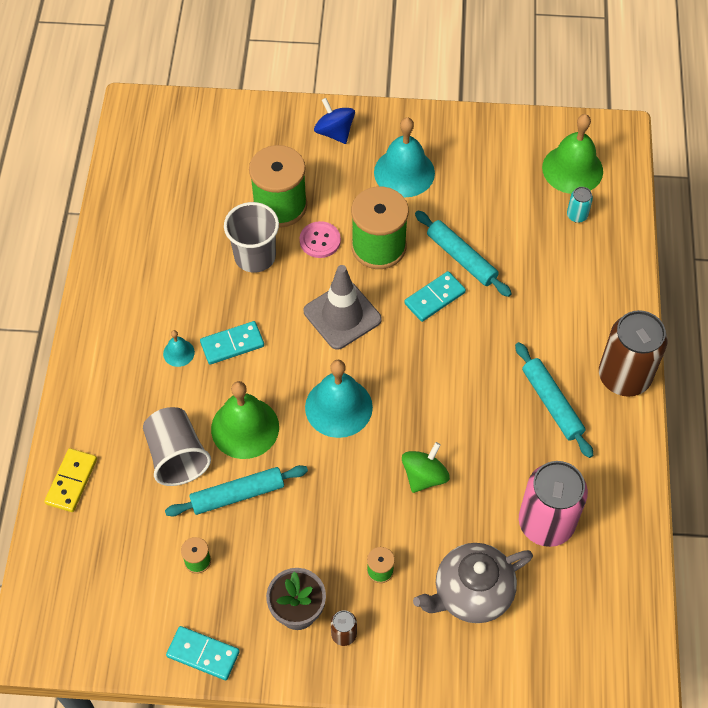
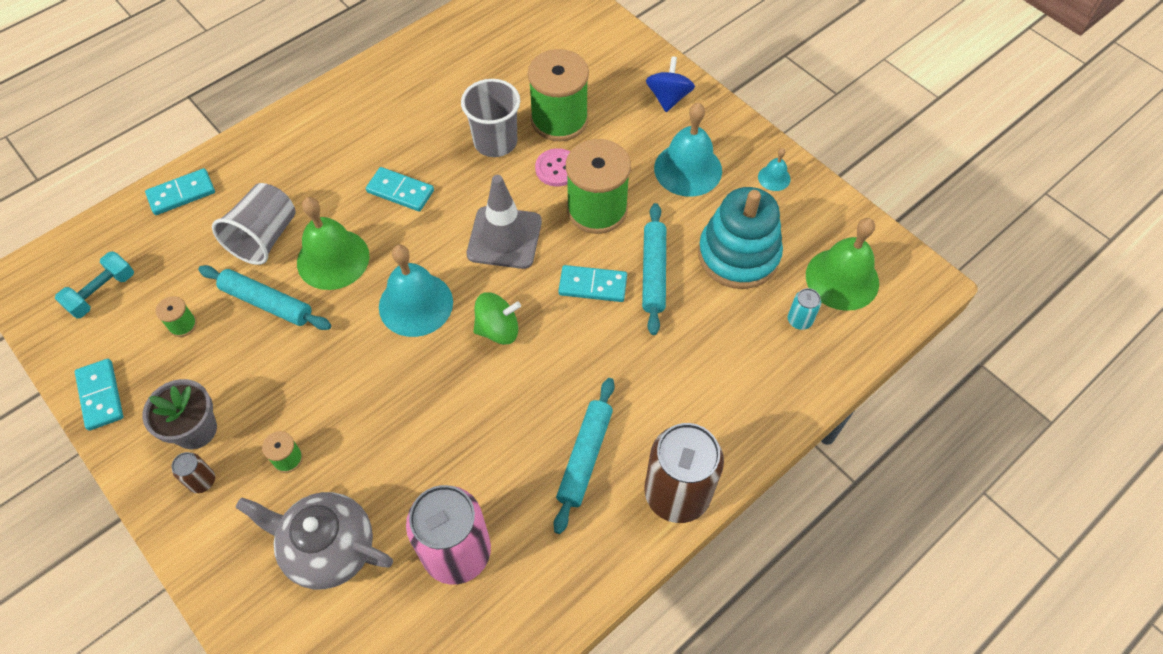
camera: 45 degrees right, 0 degrees up
(71, 481) = (181, 194): yellow domino -> turquoise domino
(108, 595) = (102, 293): none -> turquoise dumbbell
(178, 353) = (357, 166): turquoise bell -> turquoise bell (774, 178)
(424, 476) = (411, 418): green spinning top -> green spinning top (498, 329)
(498, 204) = (738, 255): none -> turquoise stacking toy

